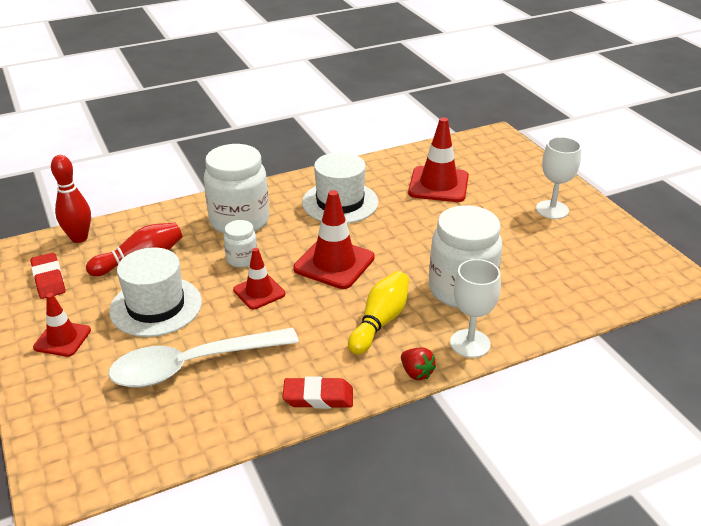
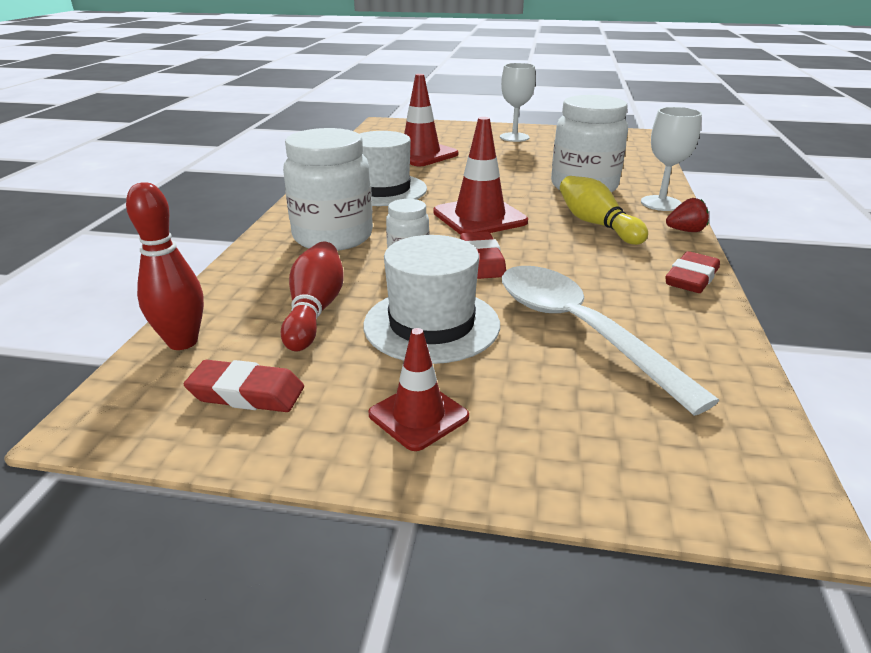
camera: 55 degrees left, 5 degrees down
(192, 365) = (579, 330): white spoon -> white spoon turned 135 degrees clockwise
(259, 292) = (482, 261): red traffic cone -> red eraser

